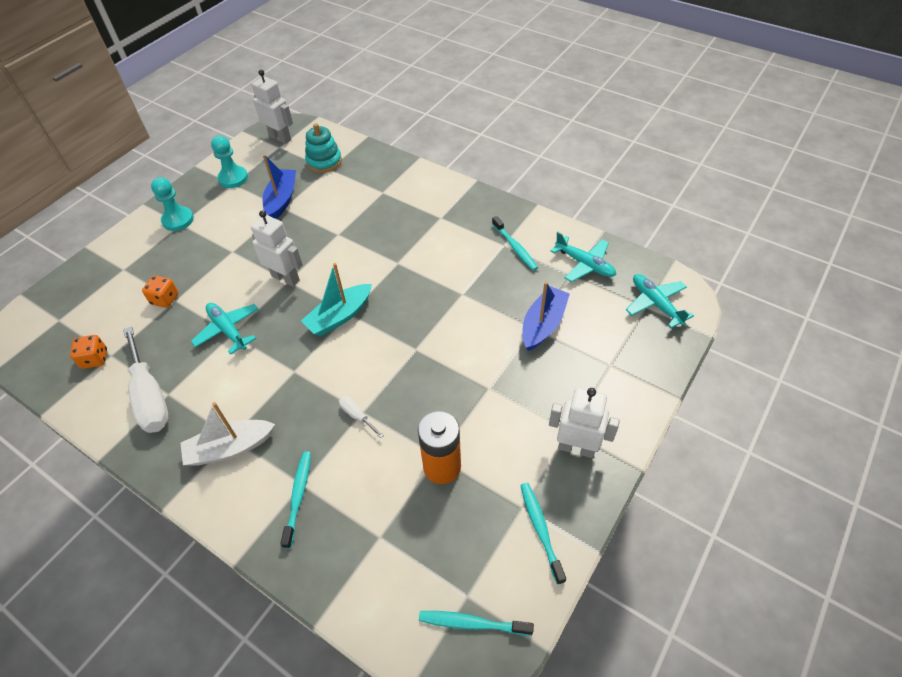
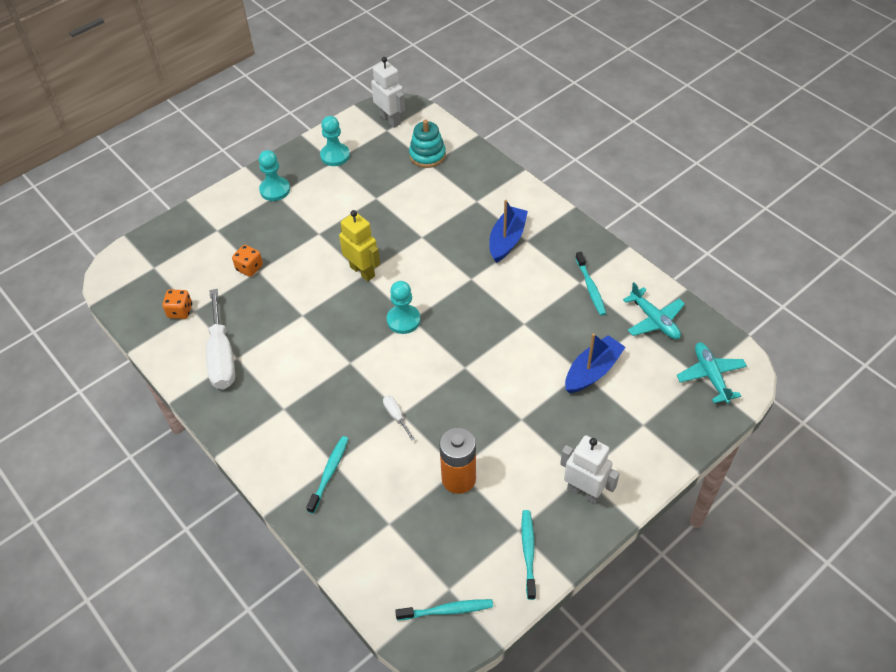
camera: 15 degrees right, 0 degrees up
(228, 330) = (300, 310): turquoise plane -> none
(230, 448) = (281, 418): white boat -> none
(282, 199) = (376, 189): blue boat -> blue boat (507, 240)
(286, 278) = (362, 271): white robot -> yellow robot
(340, 316) = (403, 320): turquoise boat -> turquoise pawn
(472, 623) = (447, 610): turquoise toothbrush -> turquoise toothbrush turned 150 degrees clockwise

